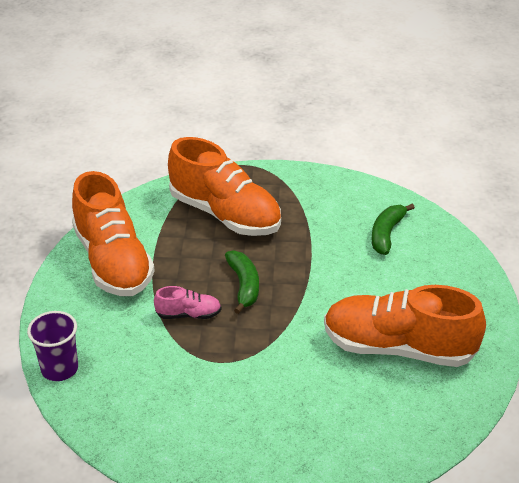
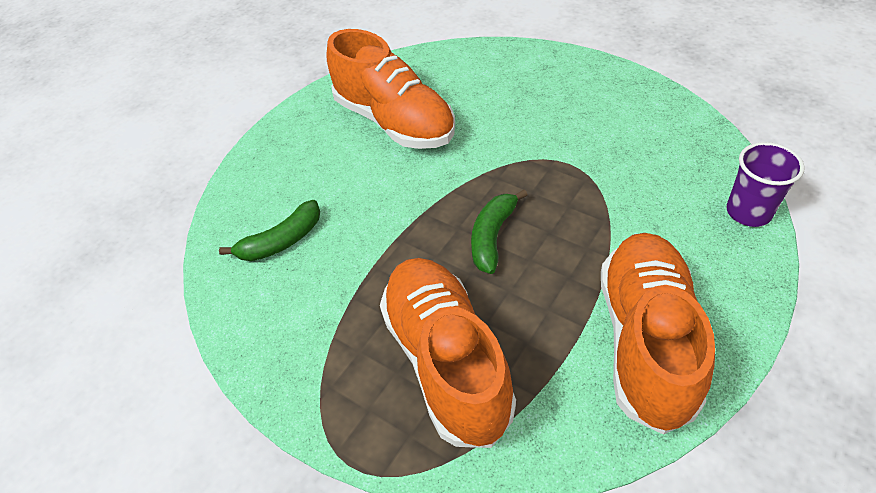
camera: 145 degrees left, 10 degrees up
(188, 314) = (576, 224): pink shoe -> none

